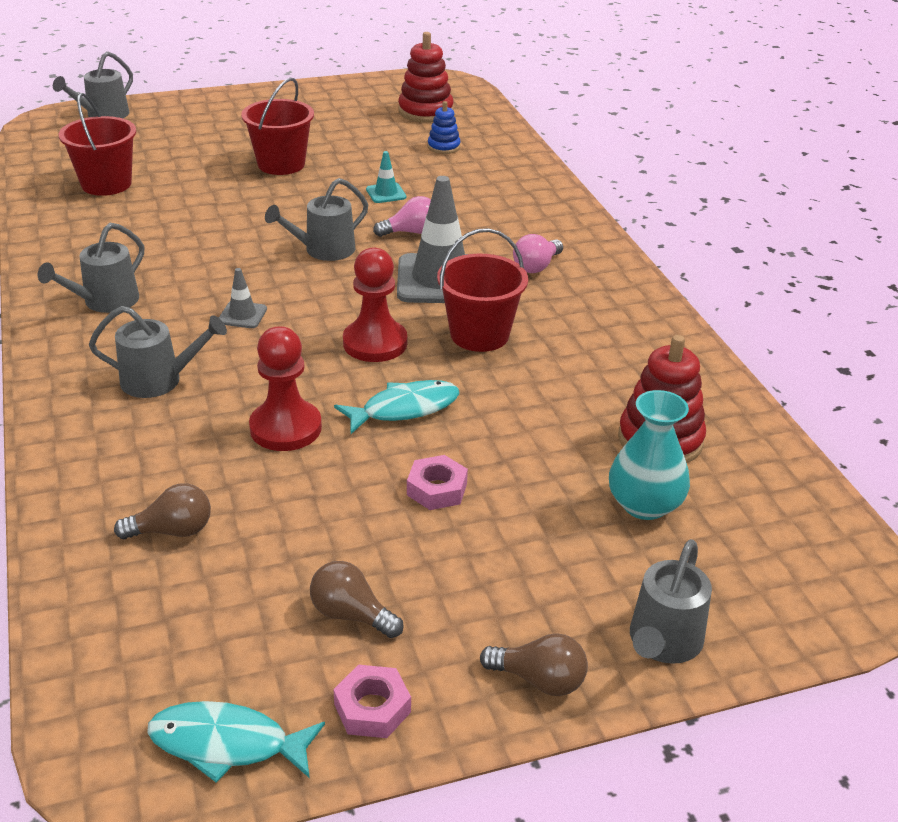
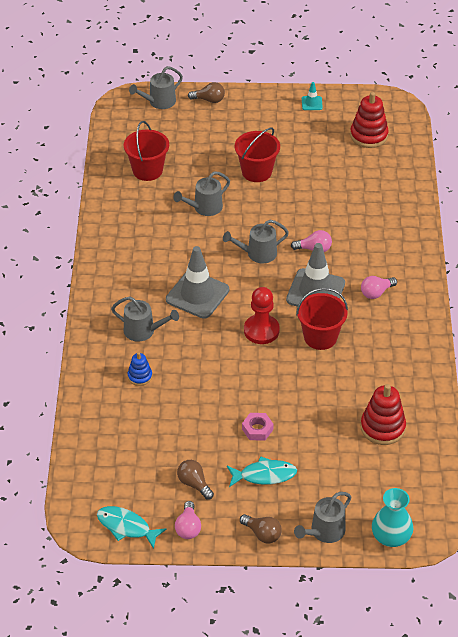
camera: 20 degrees right, 10 degrees up
(105, 301) = (128, 269): grey watering can -> grey watering can (204, 208)
(172, 531) = (129, 422): brown light bulb -> brown light bulb (209, 100)
(242, 315) = (197, 295): grey traffic cone -> grey traffic cone, size x2.21
(285, 428) = (197, 376): red pawn -> none
(372, 708) = (188, 527): pink nut -> pink light bulb
(386, 193) = (312, 212): turquoise traffic cone -> turquoise traffic cone (312, 103)
(404, 409) = (260, 378): turquoise fish -> turquoise fish (264, 475)
(443, 147) = (366, 174): blue stacking toy -> blue stacking toy (140, 376)
(644, 505) = (354, 462): turquoise vase -> turquoise vase (391, 537)

